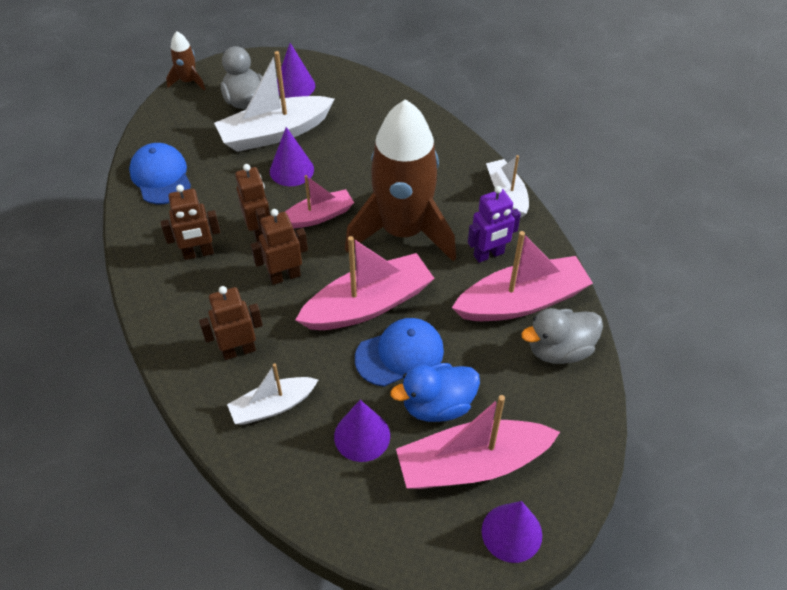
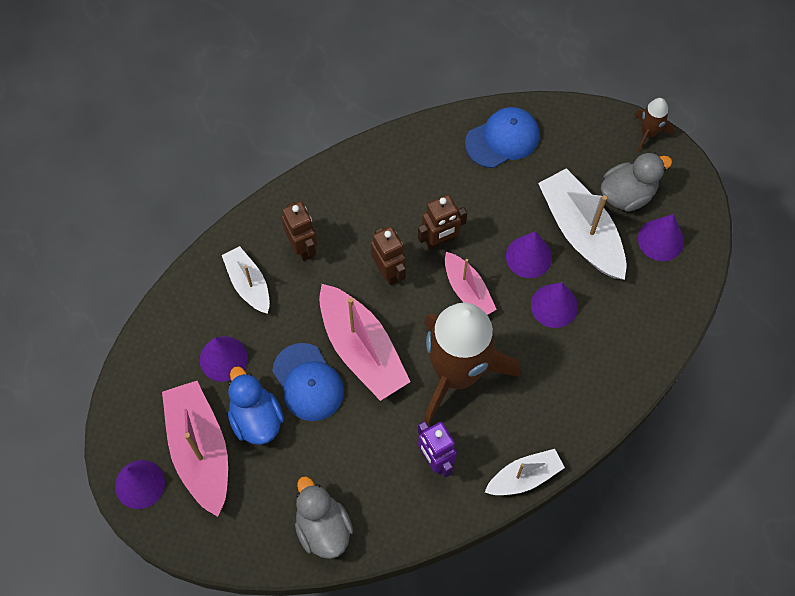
camera: 85 degrees right, 15 degrees up
(198, 253) = (408, 193): brown robot -> none
(344, 158) = (554, 305): none -> purple cone
(522, 301) = (378, 493): pink boat -> none

